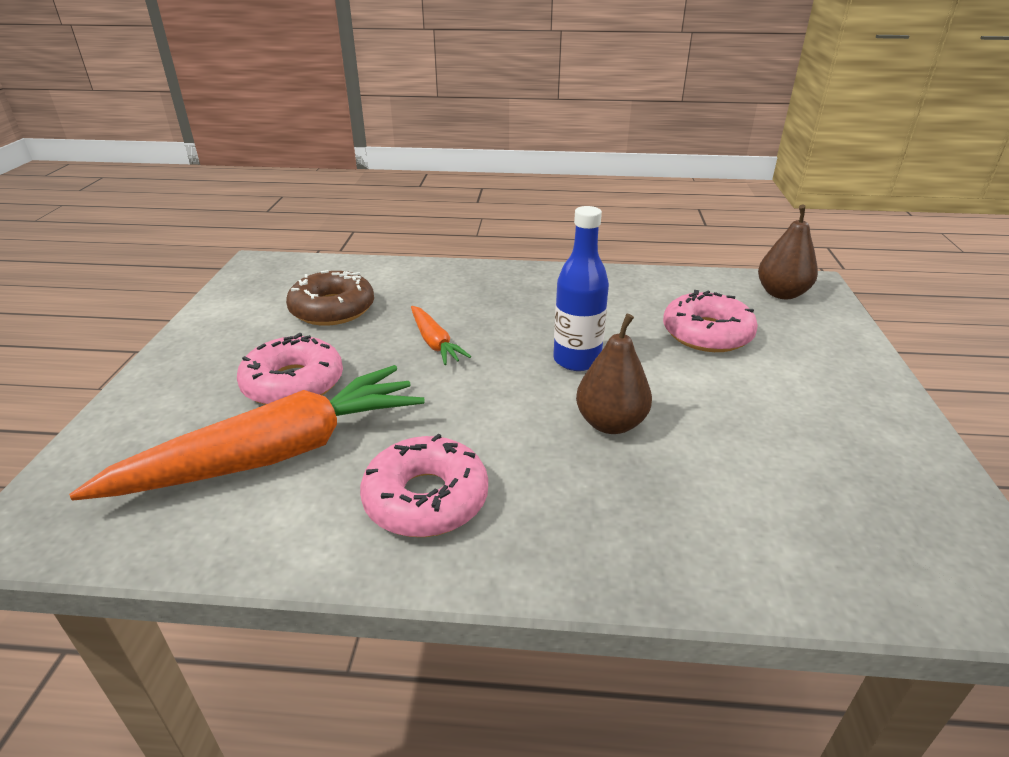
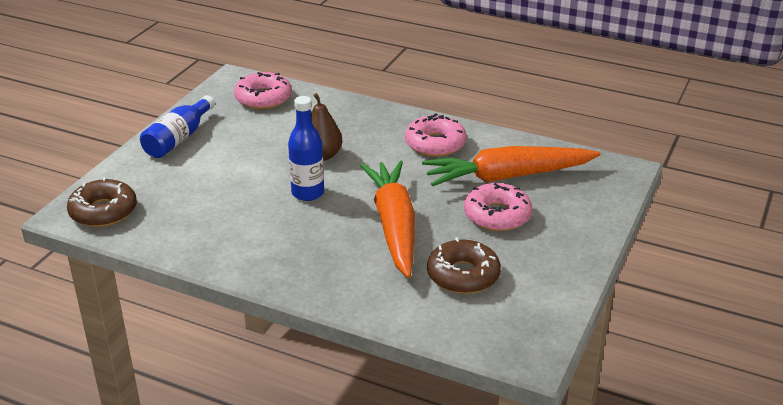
camera: 160 degrees left, 0 degrees up
(434, 342) = (394, 226): orange carrot -> orange carrot, size x2.18
(707, 334) = (203, 192): pink donut -> pink donut (263, 98)
(781, 293) = (103, 211): brown pear -> brown donut
(858, 401) = (179, 138): none -> blue bottle

